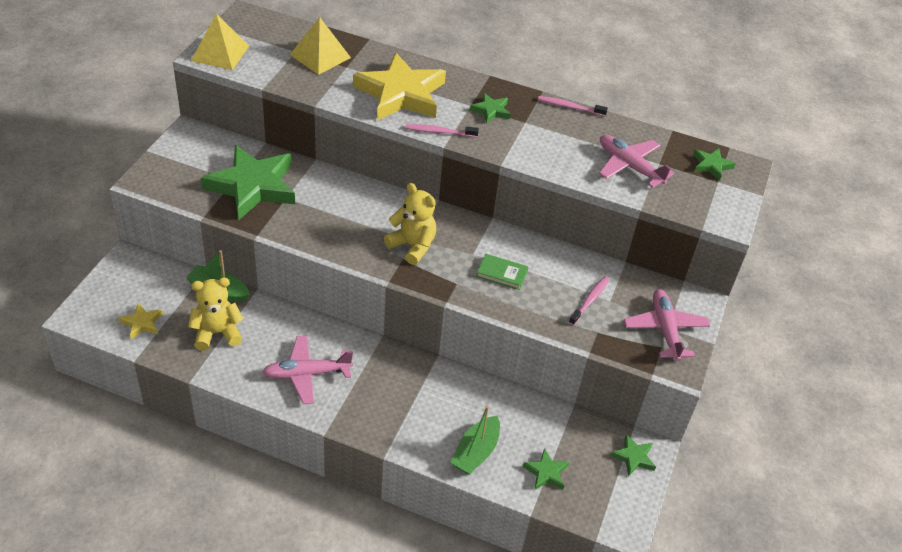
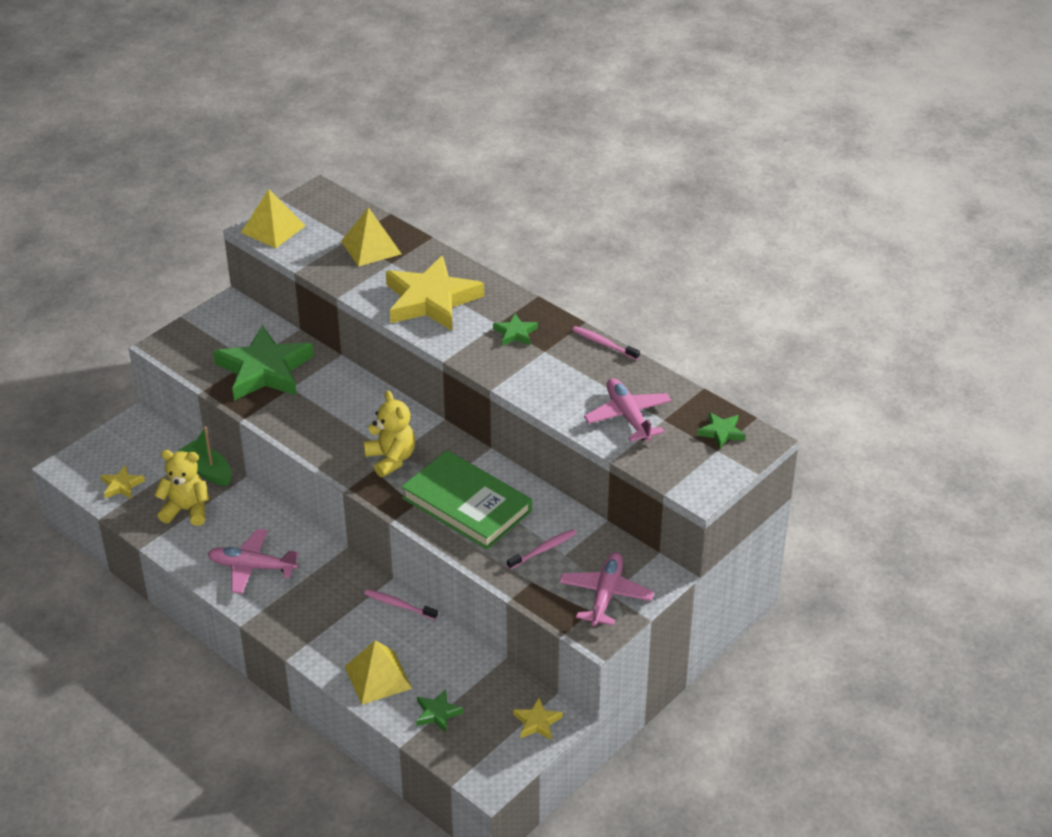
camera: 25 degrees right, 5 degrees down
(439, 132) = (447, 345): pink toothbrush -> pink toothbrush (399, 605)
(476, 452) = (378, 677): green boat -> yellow pyramid
(502, 273) = (467, 504): green book -> green book, size x2.30
(633, 457) = (537, 722): green star -> yellow star

